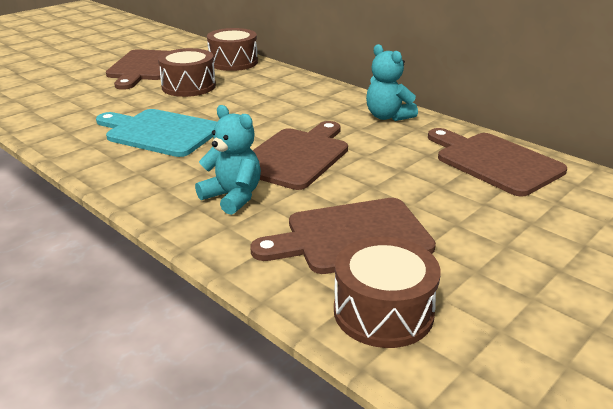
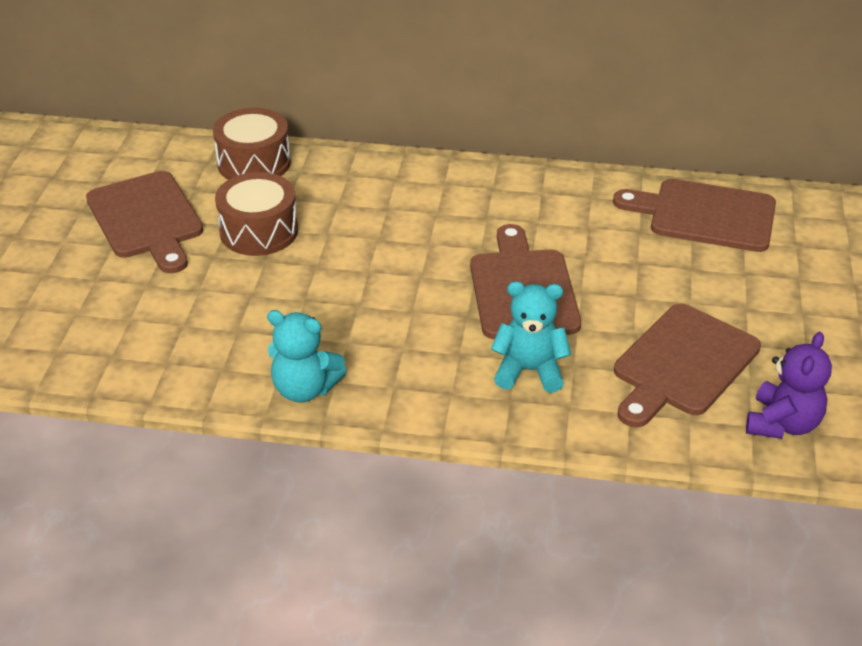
camera: 35 degrees left, 10 degrees up
(159, 132) = (334, 321): turquoise cutting board -> none
(383, 312) = (782, 424): brown drum -> purple teddy bear
(387, 116) = (545, 190): turquoise teddy bear -> turquoise teddy bear (305, 389)

